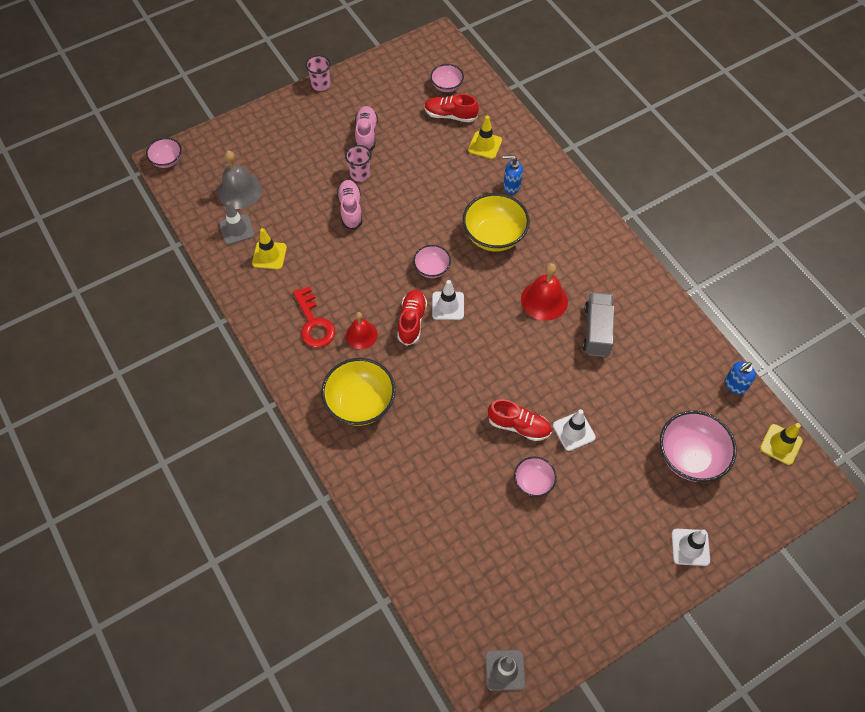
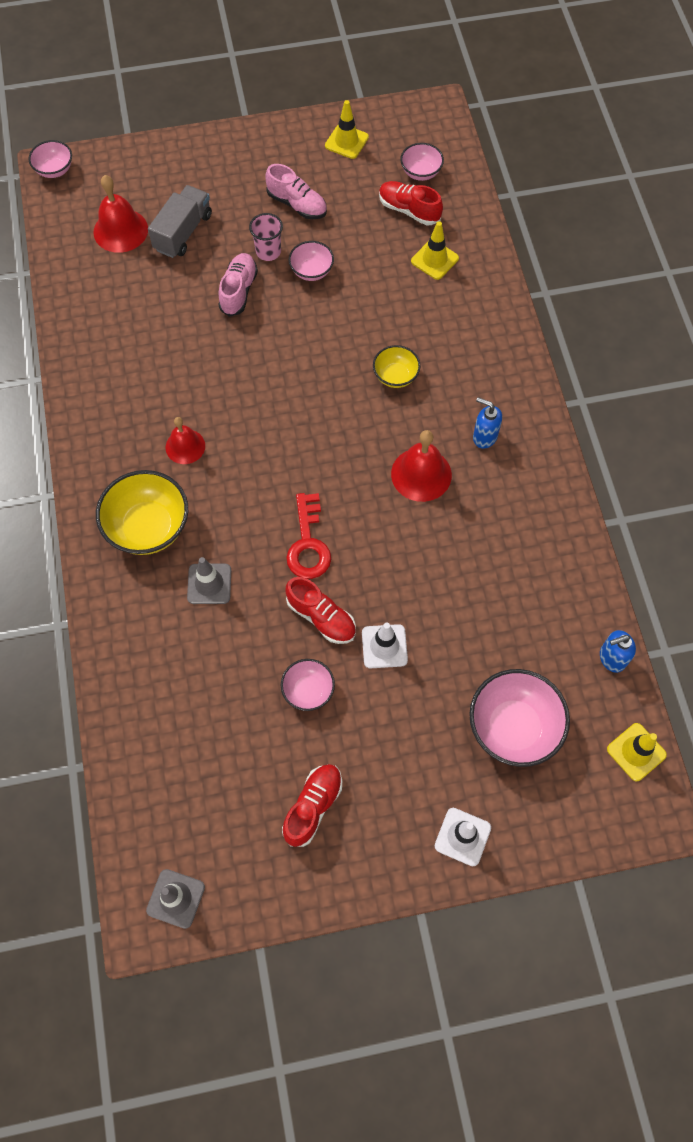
camera: 20 degrees right, 5 degrees up
(237, 229) = (97, 275): grey traffic cone -> grey traffic cone (209, 584)
(239, 191) = (120, 230): grey bell -> red bell
(269, 255) = (121, 318): yellow traffic cone -> yellow traffic cone (346, 141)
(314, 323) = (137, 415): red key -> red key (308, 544)
(321, 84) = (270, 128): pink cup -> none
(366, 134) = (297, 204): pink shoe -> pink shoe turned 105 degrees clockwise
(412, 321) = (251, 449): red shoe -> red shoe (313, 807)
(432, 269) = (302, 393): pink bowl -> pink bowl (311, 271)
(448, 306) = (301, 444): white traffic cone -> none
(494, 236) = (395, 376): yellow bowl -> yellow bowl, size x0.56
(511, 186) = (444, 321): blue soap dispenser -> blue soap dispenser (484, 437)
(596, 331) = (468, 533): grey truck -> grey truck (183, 232)

